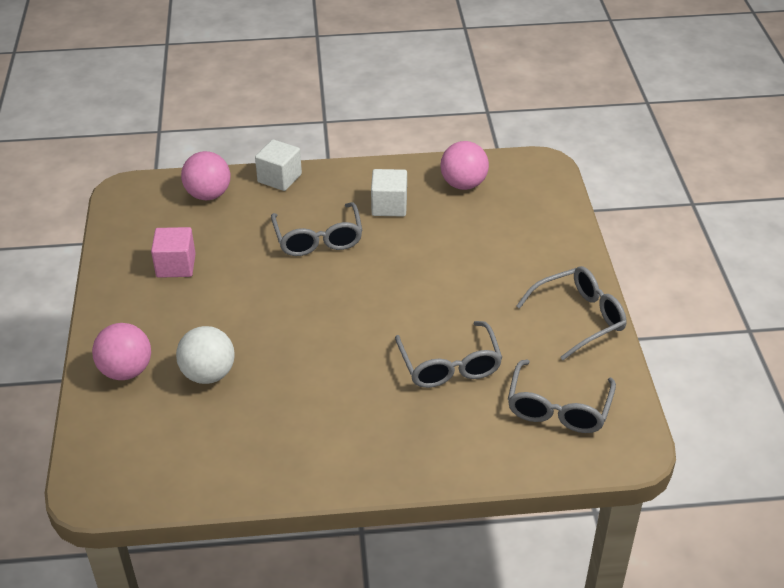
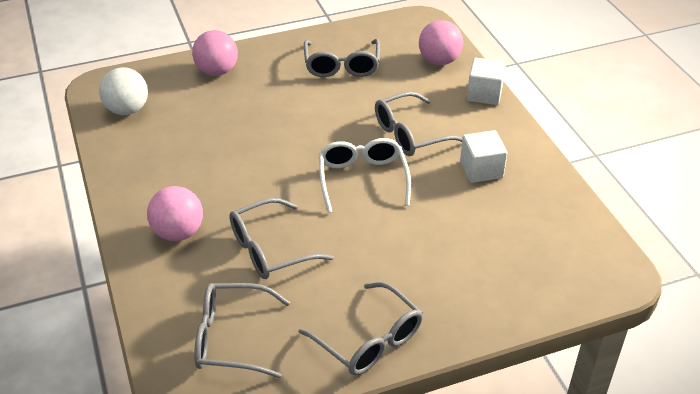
camera: 75 degrees right, 0 degrees up
(176, 265) = (342, 66): pink cube -> grey glasses
(208, 374) = (223, 111): white ball -> white ball (127, 110)
(372, 284) = (362, 179): none -> white glasses
(463, 184) = (546, 216): pink ball -> pink ball (178, 233)

